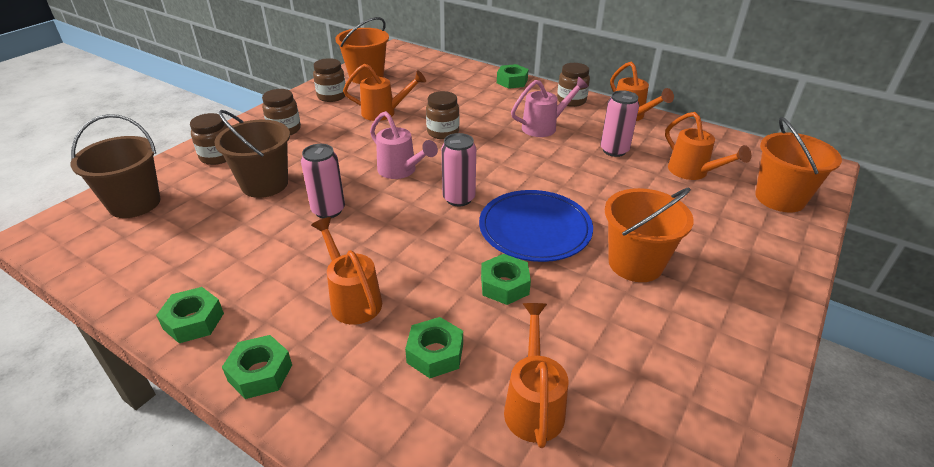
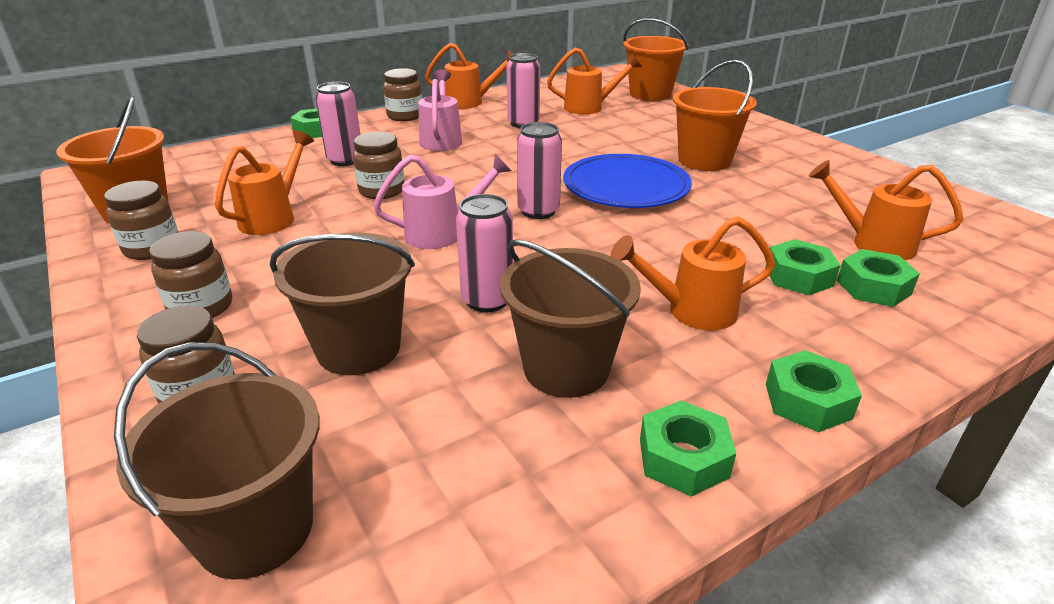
camera: 65 degrees left, 5 degrees down
(267, 258) = (566, 368): none -> brown bucket
(476, 106) = (345, 160): none -> pink can
(504, 285) = (707, 220): green nut -> green nut (873, 287)

